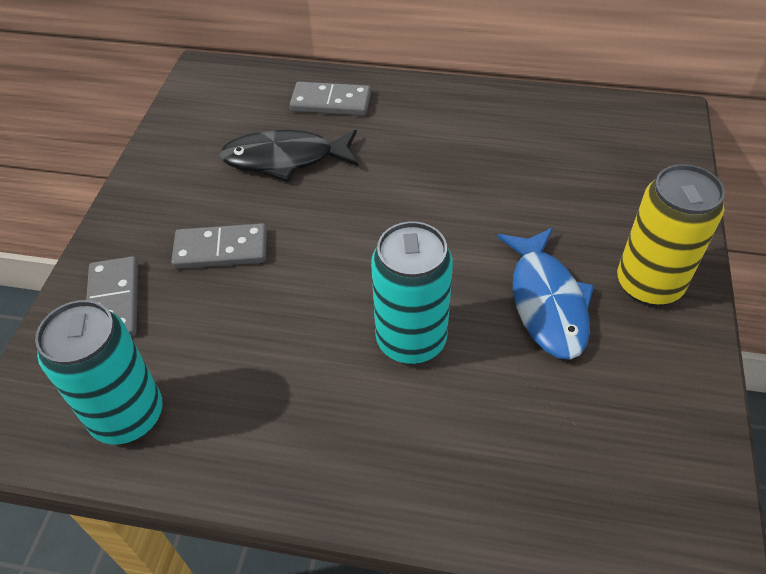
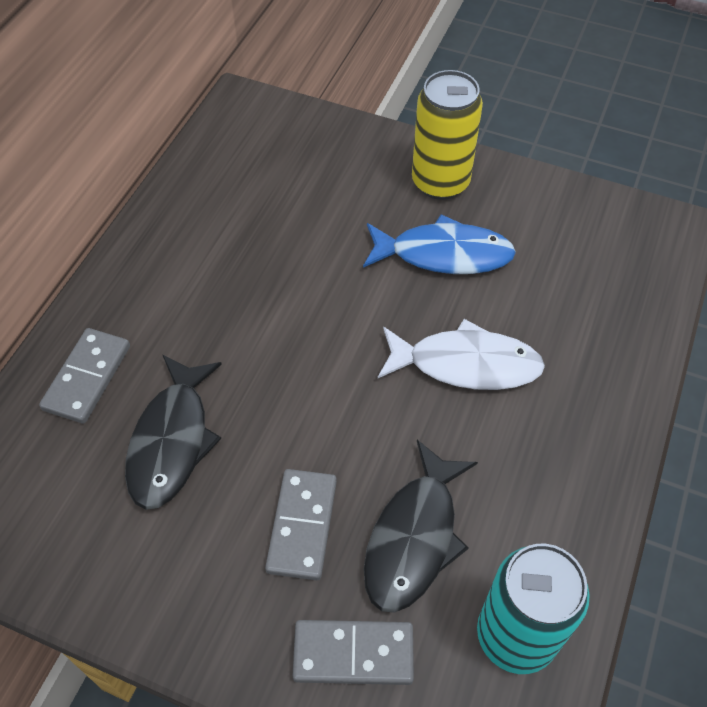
camera: 80 degrees left, 5 degrees up
(217, 326) = (414, 537): none -> black fish
(411, 340) = (466, 364): turquoise can -> white fish

